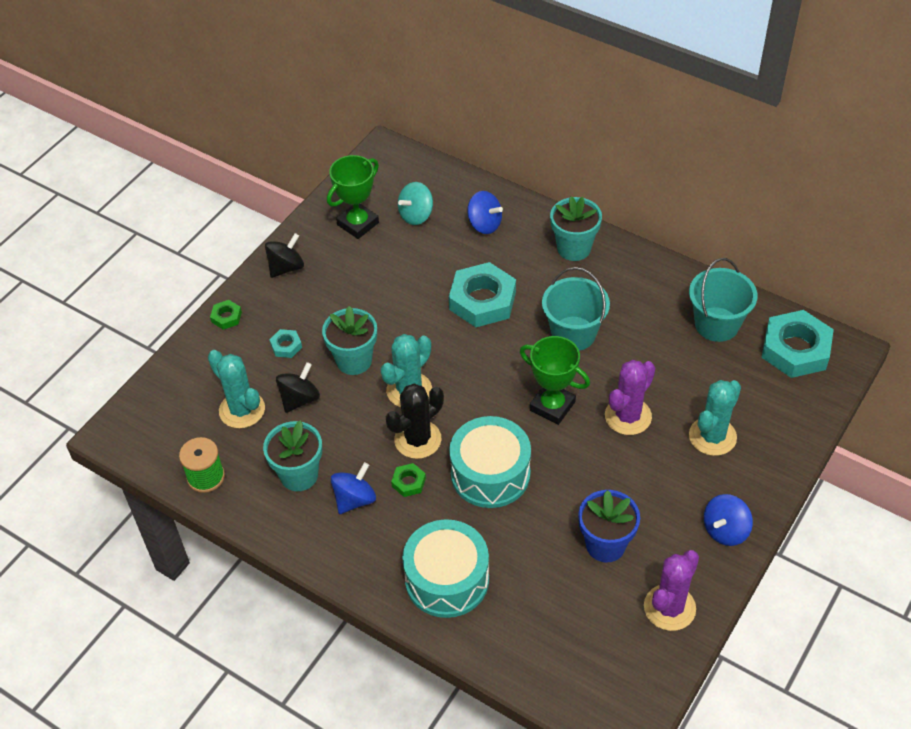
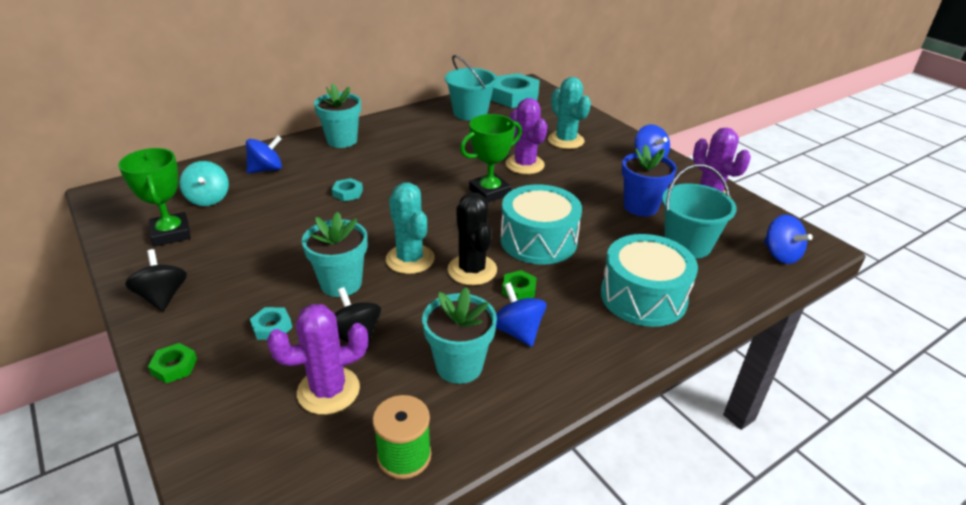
camera: 70 degrees left, 15 degrees down
(242, 410) = (328, 390): turquoise cactus -> purple cactus
(482, 300) = (347, 193): turquoise nut -> turquoise nut, size x0.45
(573, 333) = (426, 164): turquoise bucket -> turquoise bucket (687, 244)
(585, 692) = (780, 255): none -> blue spinning top

